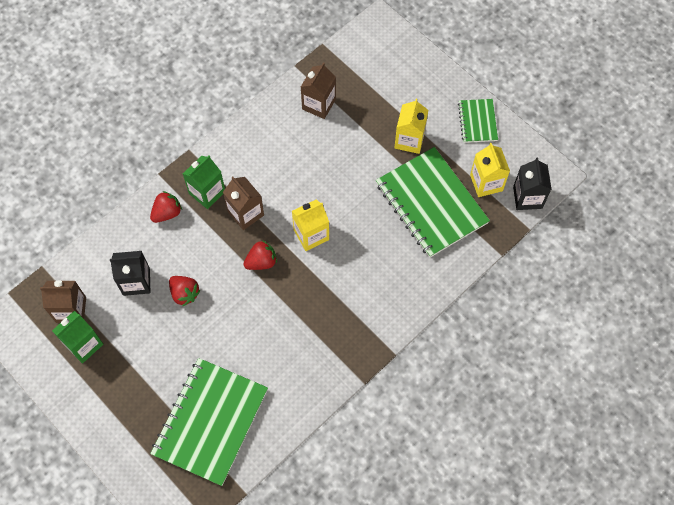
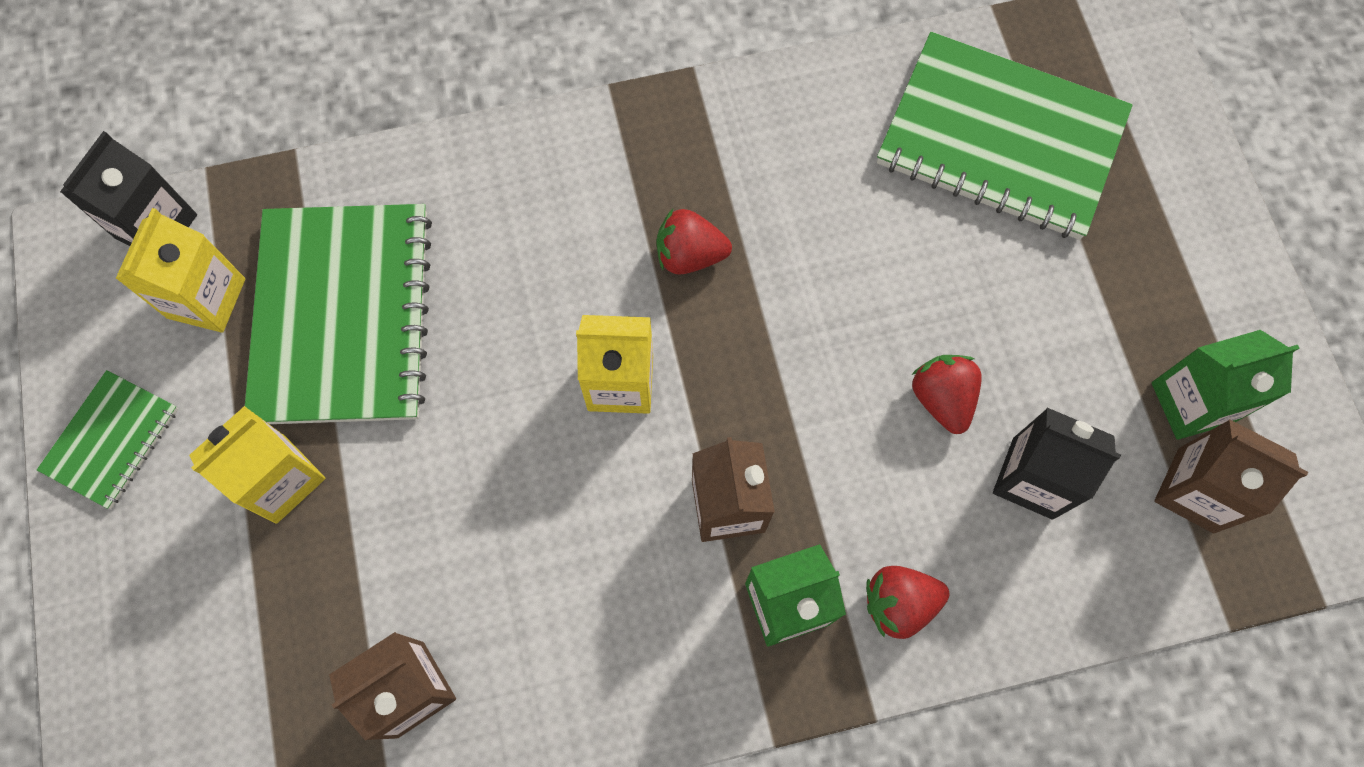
camera: 150 degrees left, 5 degrees up
(210, 422) = (1000, 140): green notebook -> green notebook turned 60 degrees clockwise
(261, 262) = (752, 381): red strawberry -> red strawberry (689, 255)

